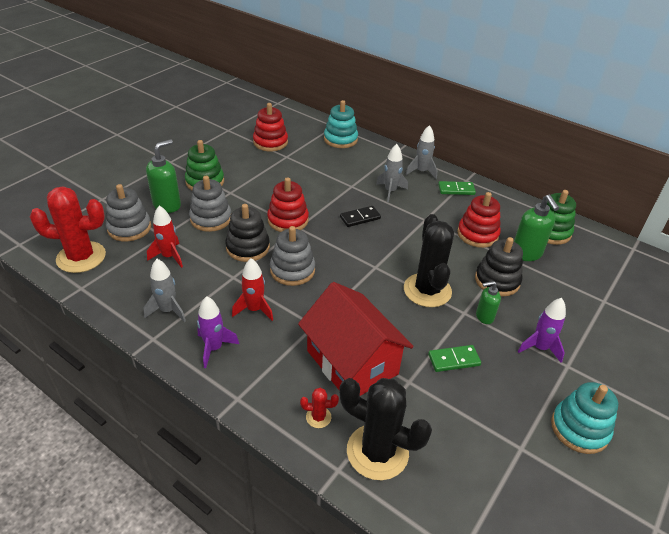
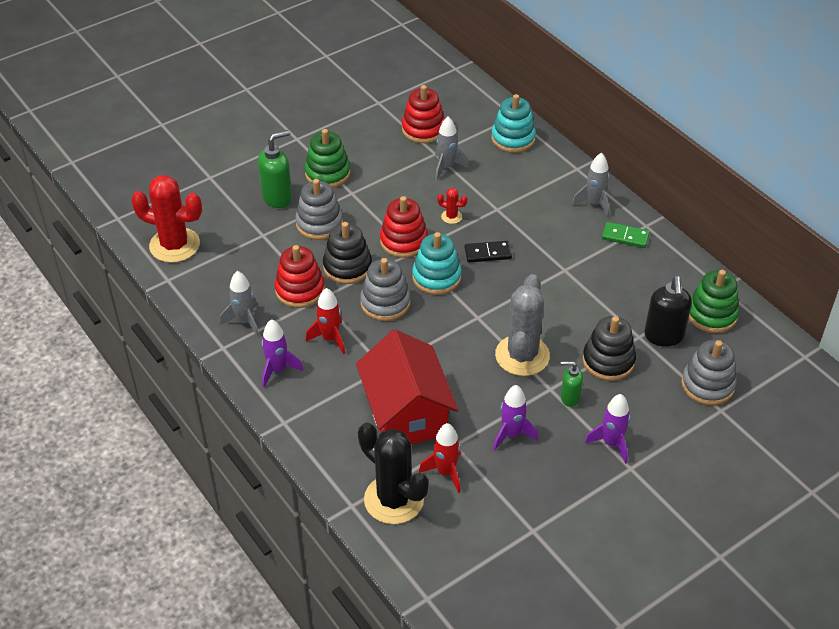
camera: 20 degrees right, 5 degrees up
(129, 228) = (230, 219): grey stacking toy -> grey stacking toy (707, 385)
(169, 256) = (262, 261): red rocket -> red rocket (446, 472)
(318, 417) = (352, 457): red cactus -> red cactus (451, 216)
(390, 191) = (541, 224): grey rocket -> grey rocket (446, 167)
(427, 290) = (522, 355): black cactus -> grey cactus
(454, 360) = (511, 434): green domino -> purple rocket
(477, 234) = (618, 301): red stacking toy -> red stacking toy (300, 290)
(526, 254) = (663, 336): green soap dispenser -> black soap dispenser
(579, 429) = (603, 528): turquoise stacking toy -> turquoise stacking toy (436, 277)

